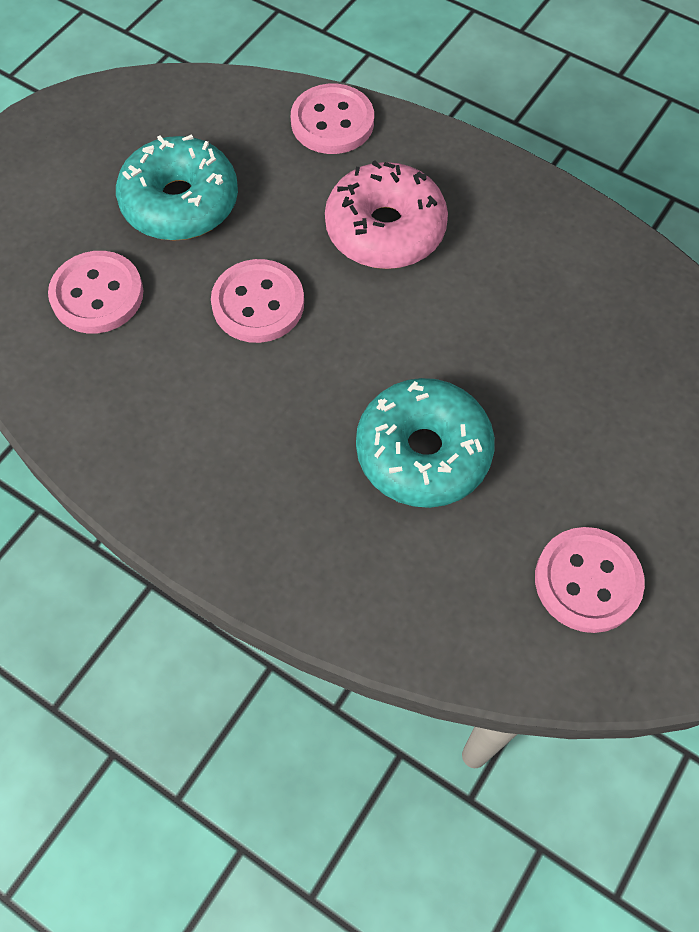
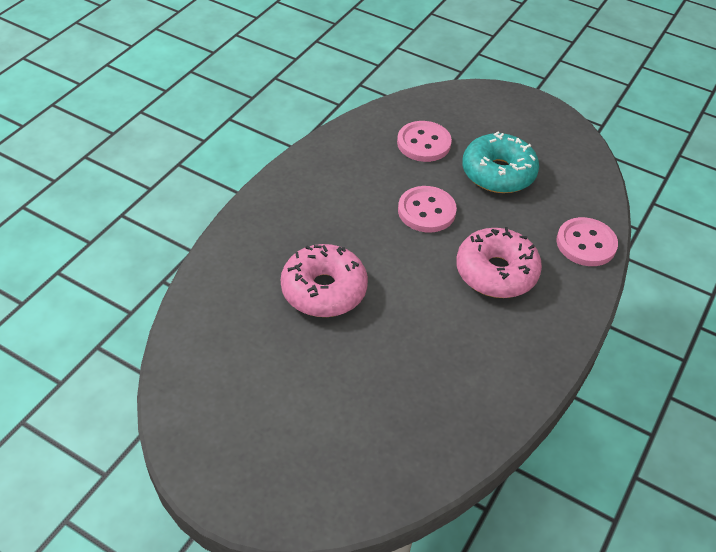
camera: 85 degrees right, 15 degrees down
(423, 452) = (324, 290): turquoise donut -> pink donut
(587, 581) = (233, 371): pink button -> none

